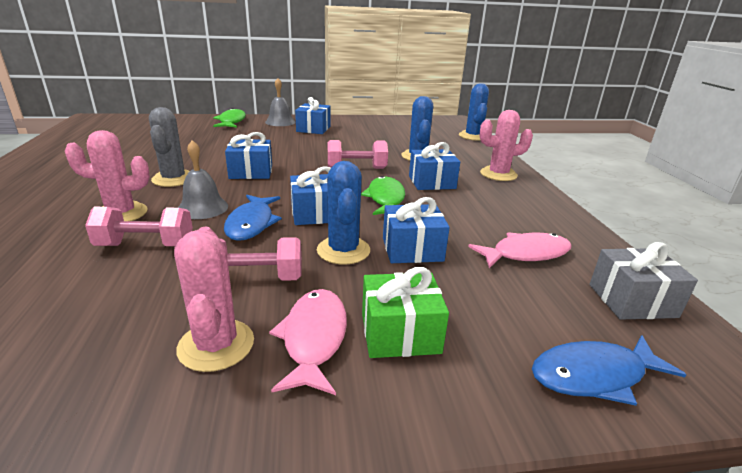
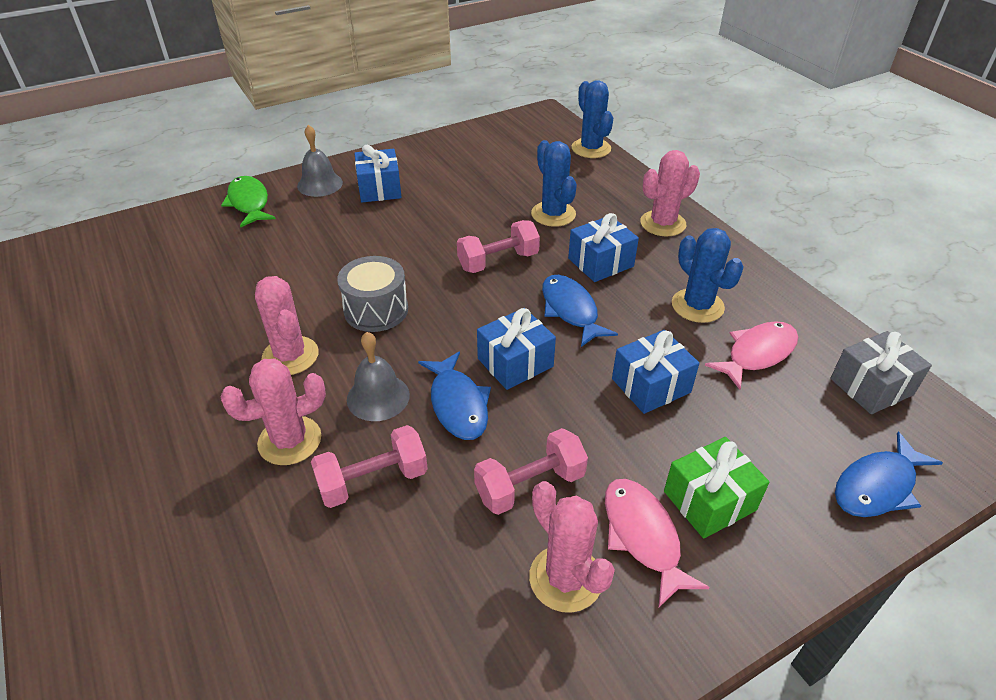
camera: 20 degrees left, 15 degrees up
(173, 179) = (290, 356): grey cactus -> pink cactus
(251, 172) = (376, 310): blue gift -> grey drum
(343, 250) = (586, 412): blue cactus -> blue cactus (697, 306)
(386, 199) = (571, 310): green fish -> blue fish

